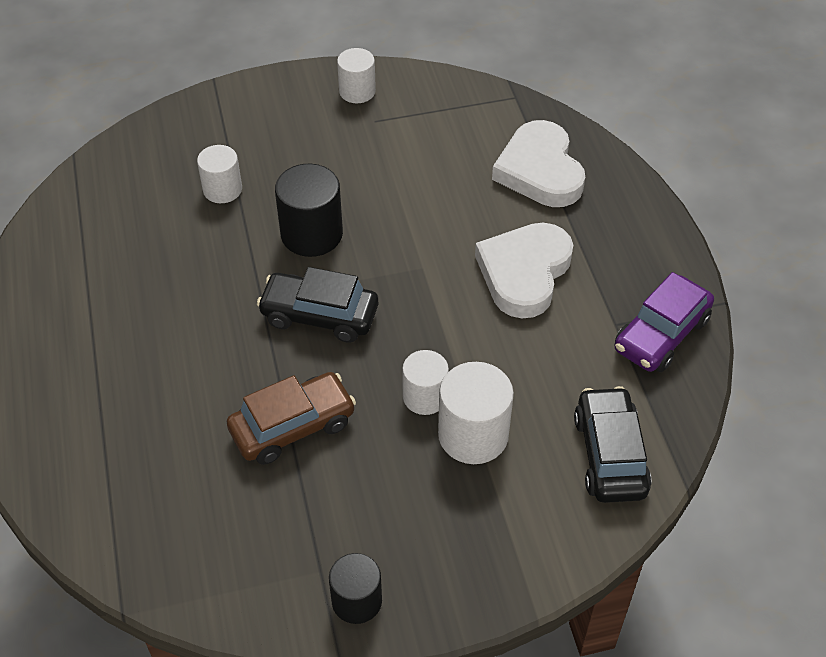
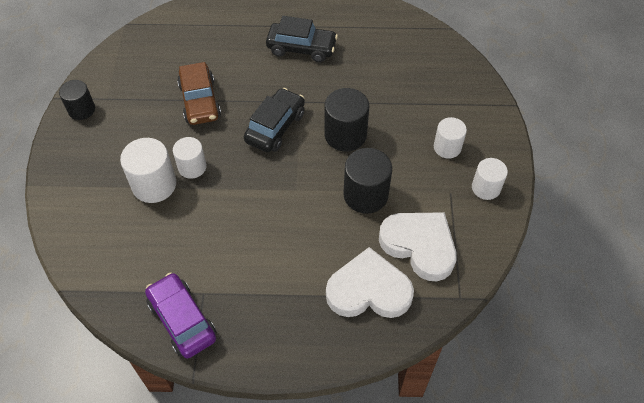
camera: 105 degrees right, 5 degrees up
(222, 189) = (399, 95): white cylinder -> white cylinder (447, 147)
(406, 196) = (365, 195): none -> black cylinder
(524, 273) = (269, 249): white heart -> white heart (419, 246)
(610, 454) = (105, 254): black car -> black car (301, 48)

